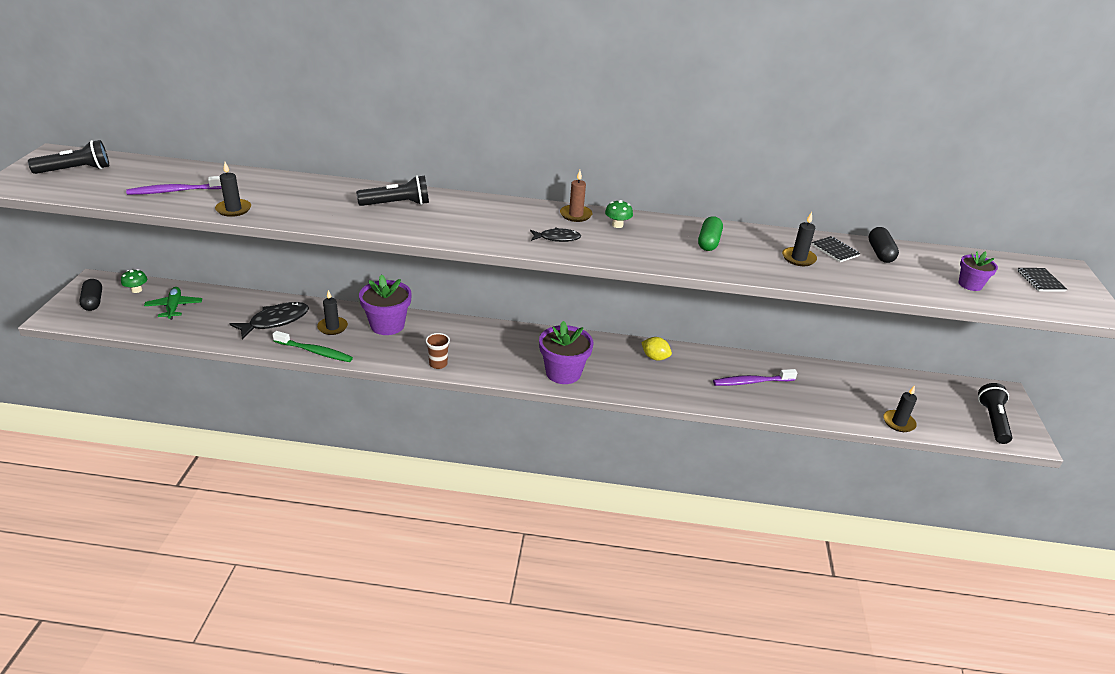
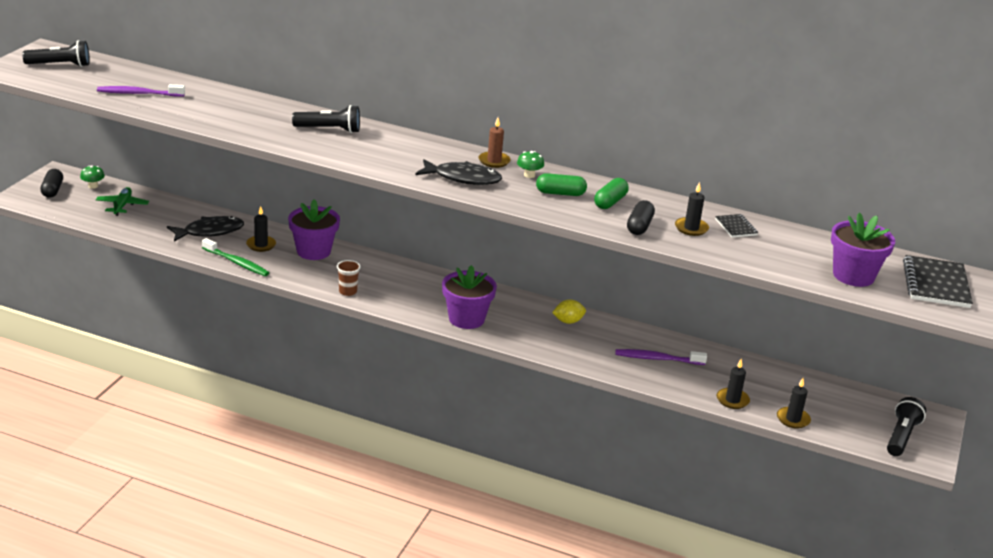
camera: 15 degrees right, 5 degrees down
(233, 209) = (182, 115): black candle -> black candle (732, 400)
(557, 238) = (463, 178): black fish -> black fish, size x1.73
(655, 357) = (568, 321): yellow lemon -> yellow lemon turned 60 degrees counterclockwise
(658, 240) = (560, 193): none -> green capsule
(880, 253) = (782, 236): black capsule -> black capsule (639, 226)
(970, 285) = (853, 276): purple flower pot -> purple flower pot, size x1.80
(1040, 281) = (936, 284): black notebook -> black notebook, size x1.92

